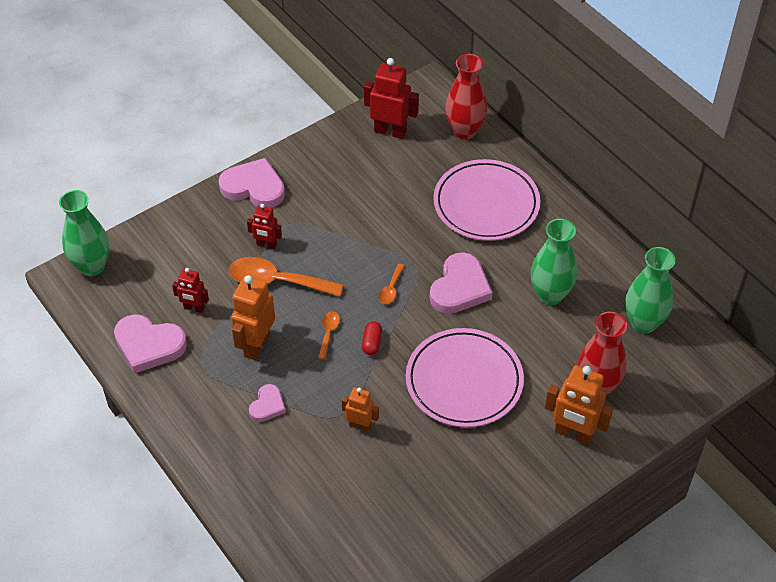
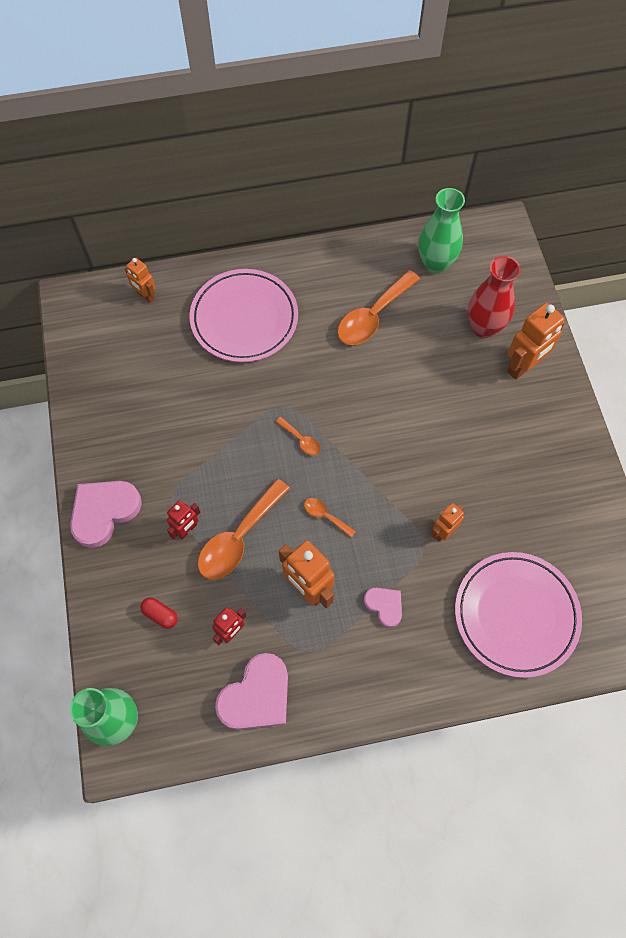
camera: 65 degrees left, 15 degrees up
(372, 343) = (355, 483): red capsule -> red capsule (160, 615)
(390, 131) = (107, 358): red robot -> none
(460, 288) = (329, 383): pink heart -> none
(464, 131) = (145, 296): red vase -> orange robot
(464, 381) = (433, 425): pink plate -> pink plate (516, 615)
(550, 295) = (372, 316): green vase -> orange spoon

